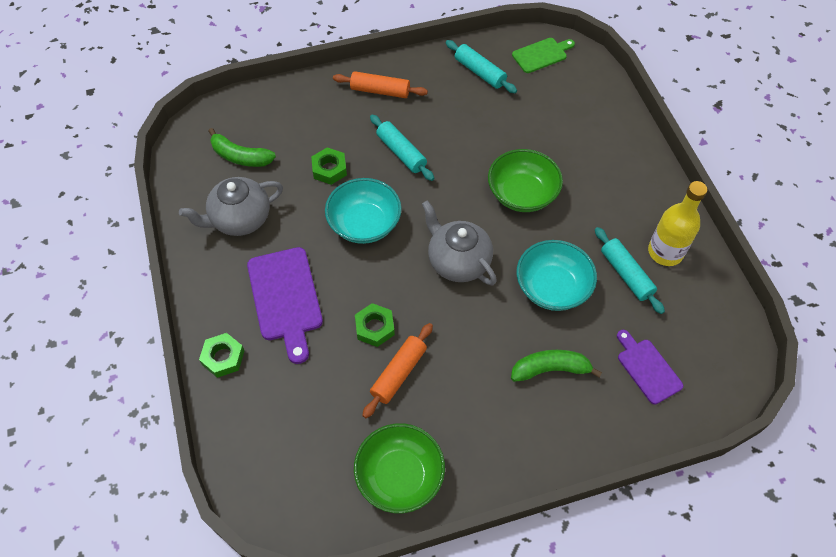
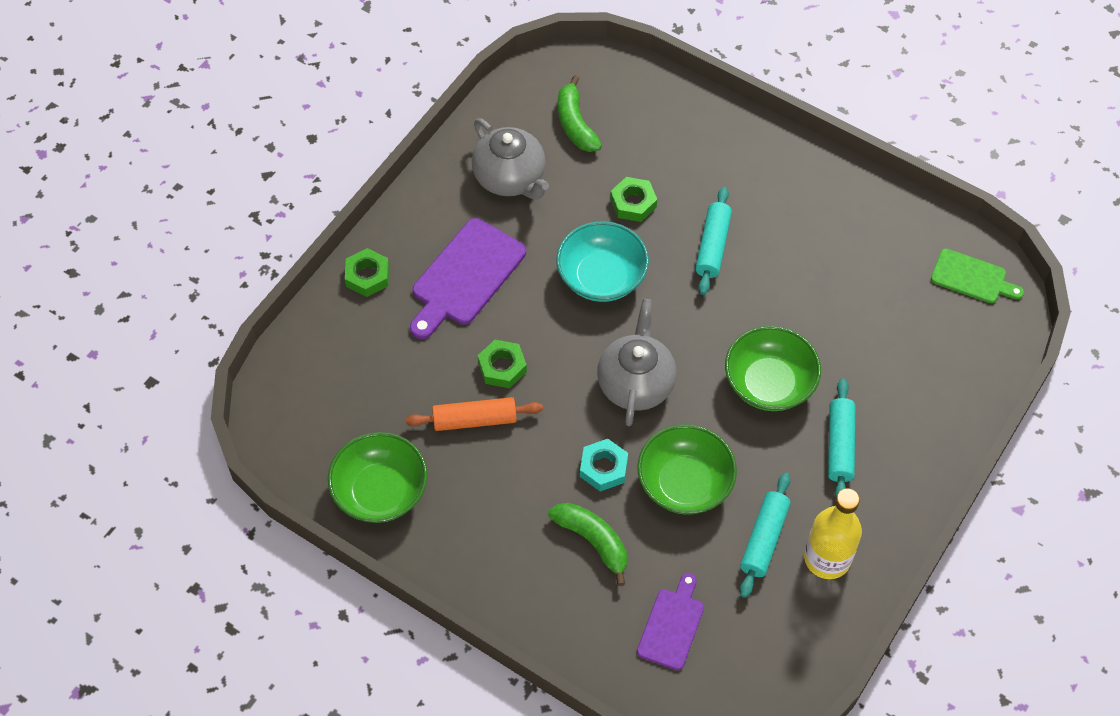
camera: 50 degrees right, 0 degrees up
(240, 219) = (510, 178): grey teapot -> grey teapot turned 150 degrees counterclockwise
(380, 91) = (768, 173): orange rolling pin -> none
(480, 72) = (886, 239): turquoise rolling pin -> turquoise rolling pin (839, 445)
(502, 324) = (603, 468): none -> turquoise nut
(552, 287) = (684, 483): turquoise bowl -> green bowl

